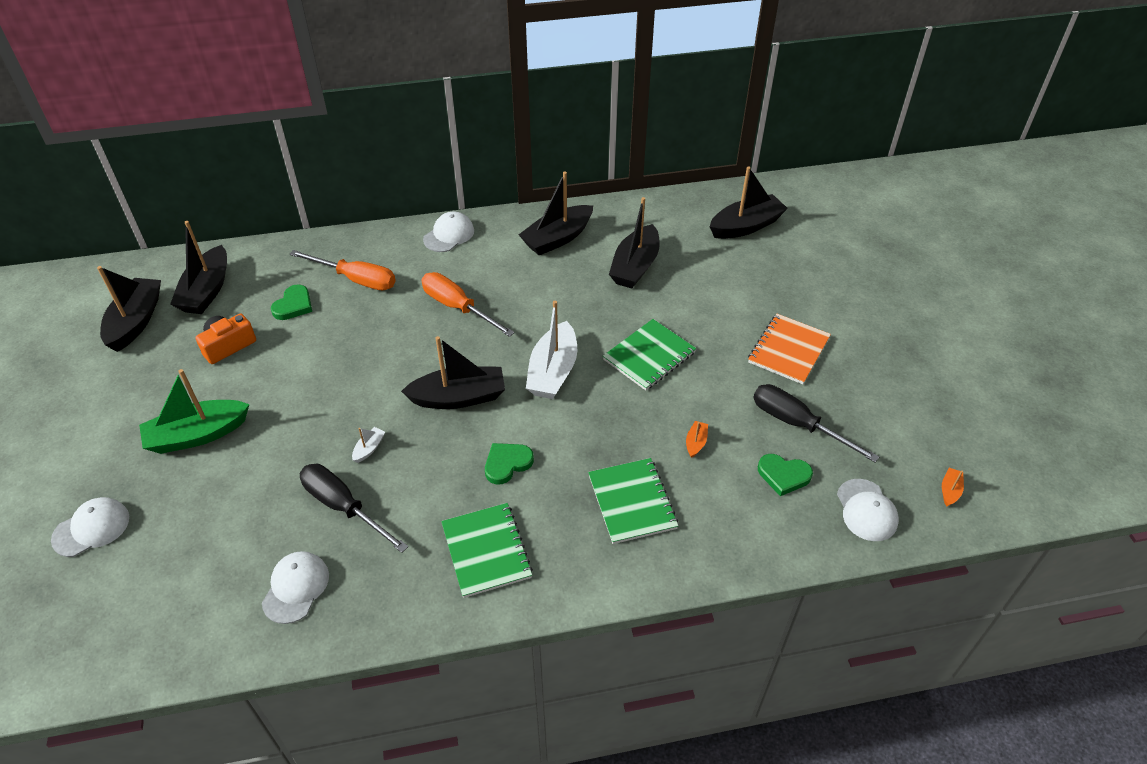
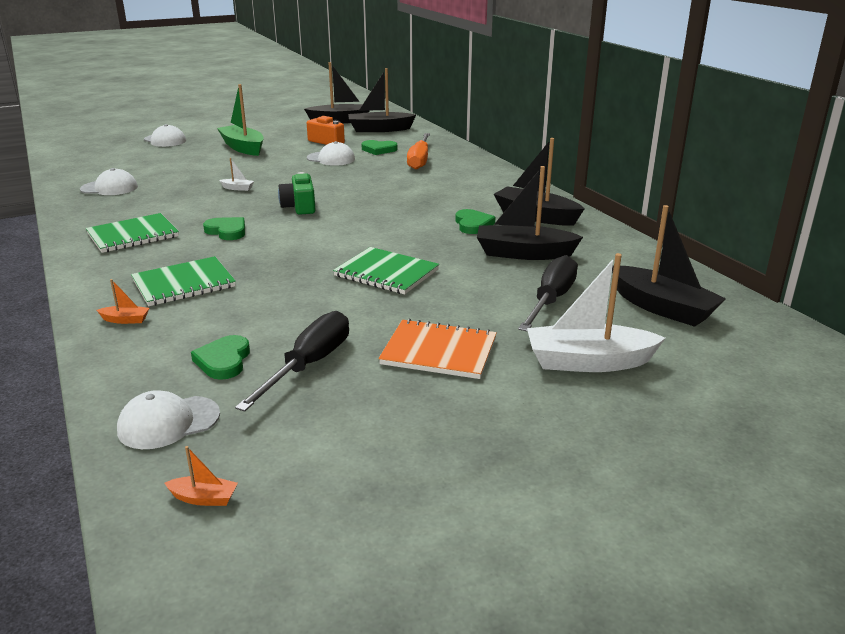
camera: 75 degrees right, 20 degrees down
(343, 507) = (180, 189): black screwdriver -> black screwdriver (551, 300)
(449, 235) = (500, 179): white cap -> white cap (331, 159)
(457, 307) = (408, 193): orange screwdriver -> none
(459, 397) = (299, 206): black boat -> green camera
(553, 371) = (345, 235): white boat -> white boat (588, 362)
(561, 281) = (473, 224): none -> green heart
(696, 443) = (266, 307): orange boat -> orange boat (125, 320)

